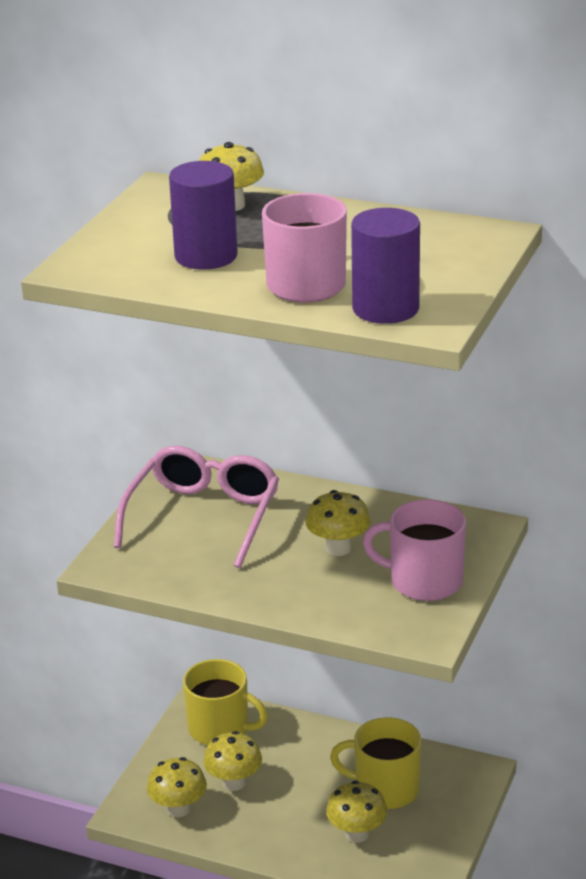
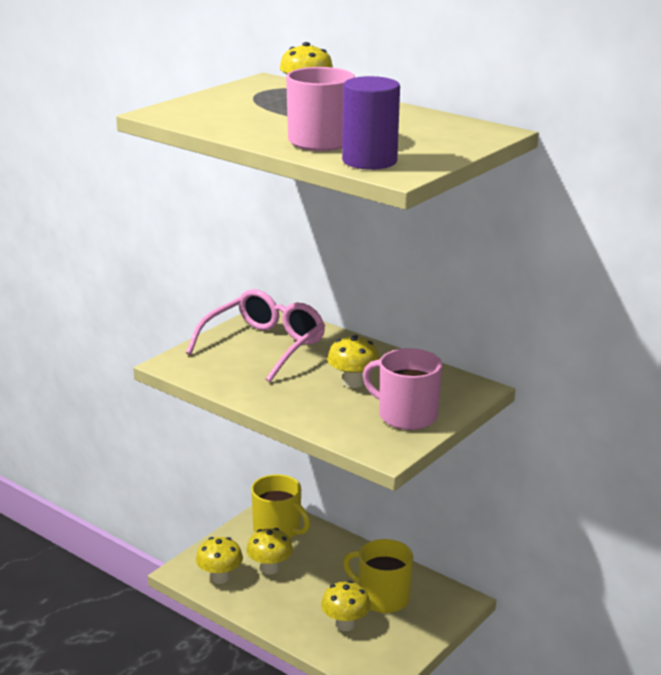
camera: 15 degrees right, 5 degrees down
(206, 256) = (260, 118): purple cylinder -> none

